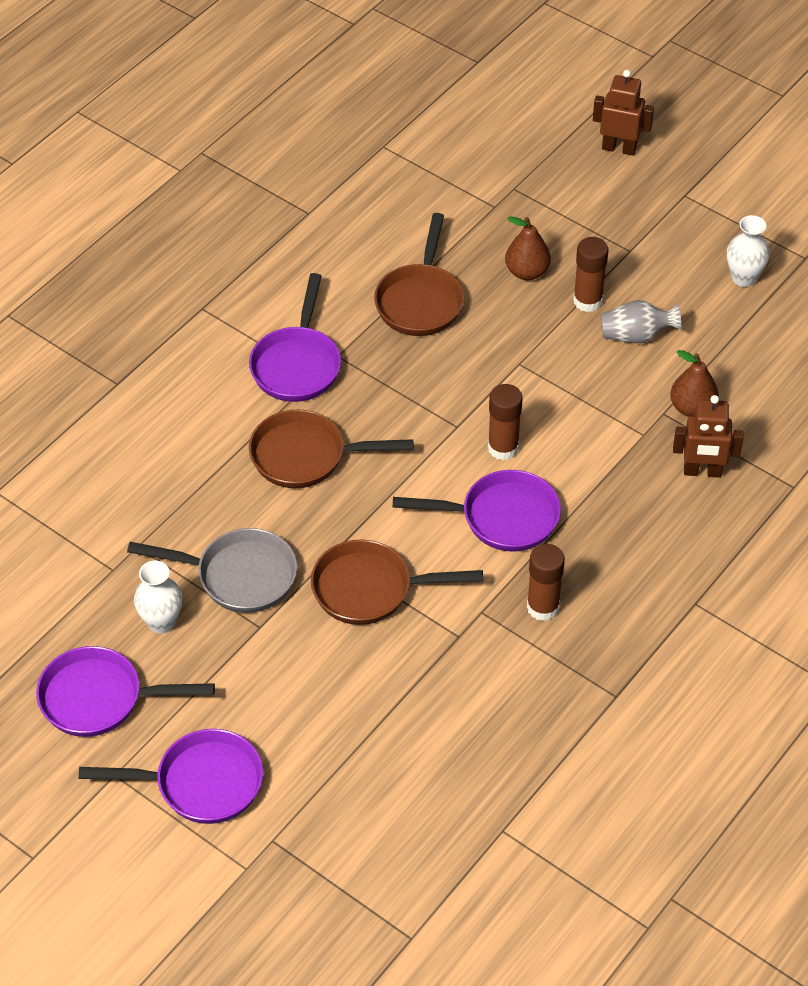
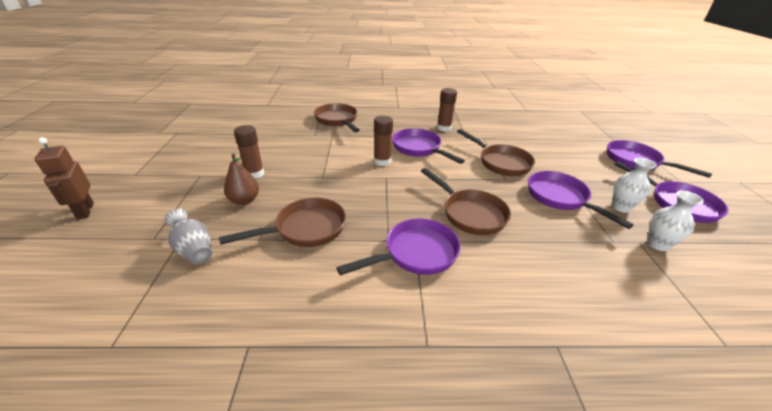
camera: 130 degrees left, 15 degrees down
(239, 576) = (560, 198): grey pan -> purple pan
(636, 336) = (270, 154): grey vase -> grey vase (194, 250)
(692, 408) = (304, 130): brown pear -> none
(702, 472) = (337, 120): brown robot -> brown pan
(743, 278) = (203, 141): white vase -> white vase (657, 244)

